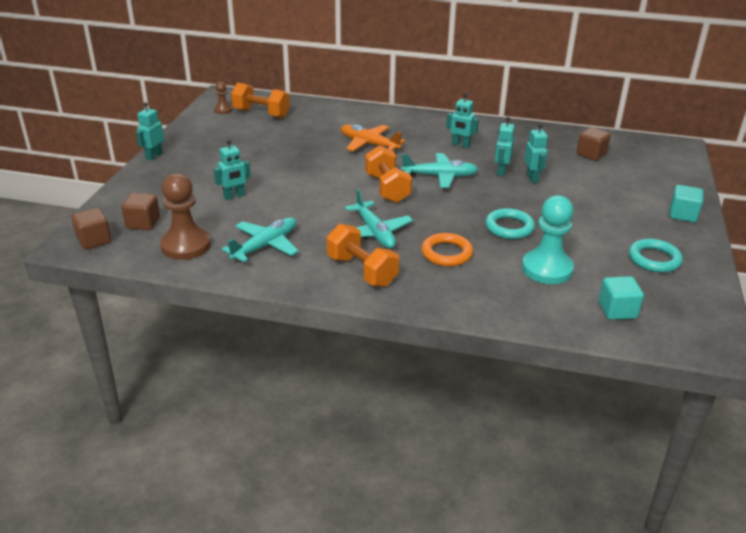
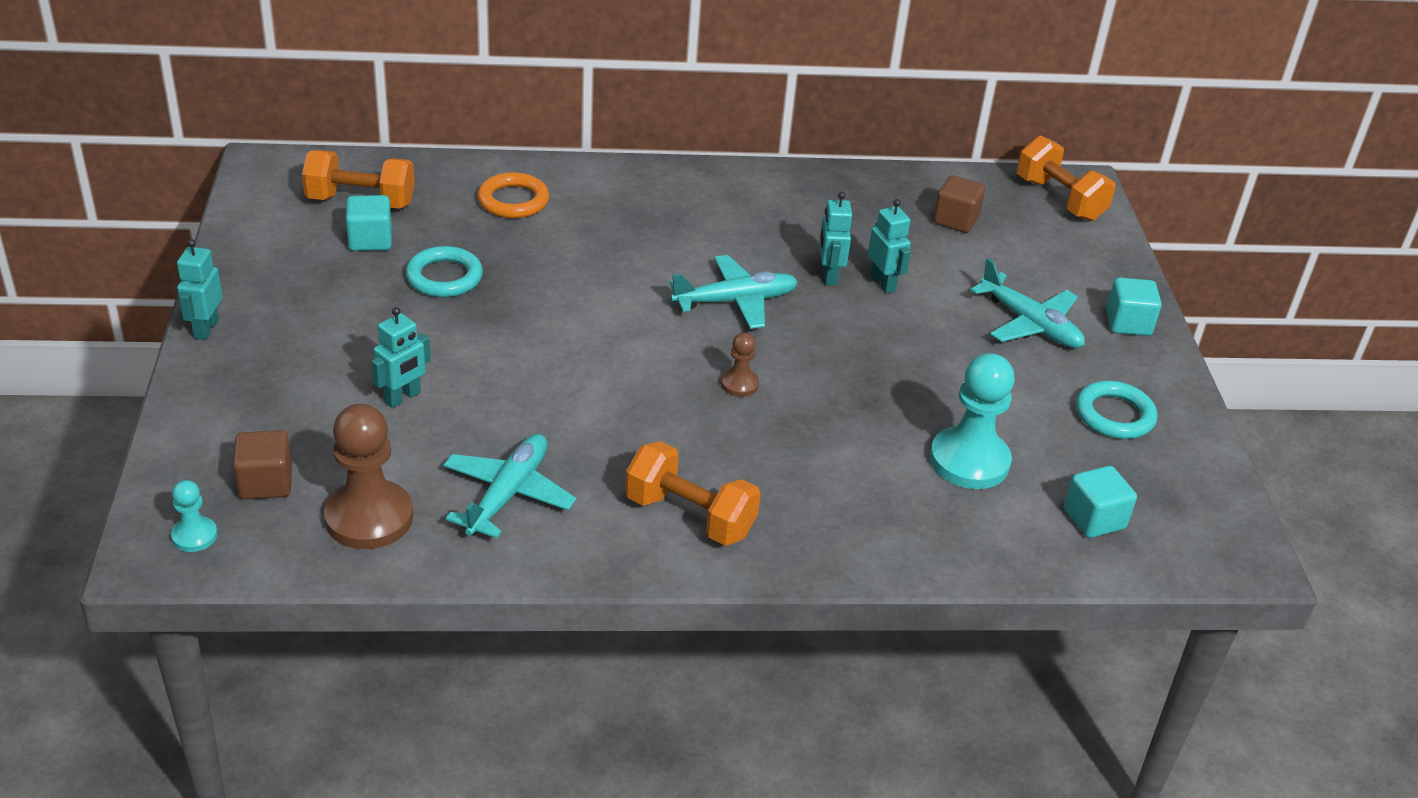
camera: 20 degrees left, 5 degrees up
(94, 240) = (194, 536): brown cube -> turquoise pawn
(223, 110) = (283, 202): brown pawn -> brown pawn (739, 384)
(257, 129) = (370, 240): none -> turquoise cube
(369, 144) = (588, 248): orange plane -> none
(374, 232) = (677, 435): turquoise plane -> turquoise plane (1030, 324)
(387, 188) = (659, 340): orange dumbbell -> orange dumbbell (1059, 199)
(446, 253) = (808, 457): orange ring -> orange ring (513, 201)
(460, 145) = (742, 228): turquoise robot -> none
(509, 227) = (884, 389): turquoise ring -> turquoise ring (444, 277)

